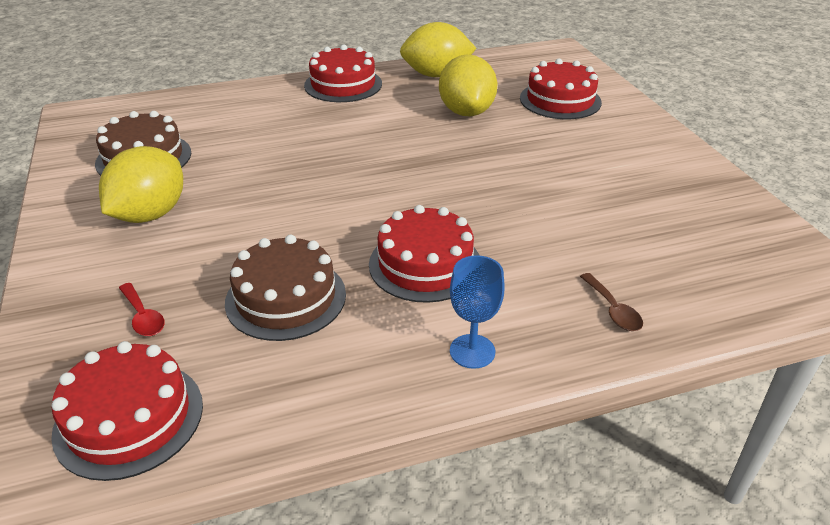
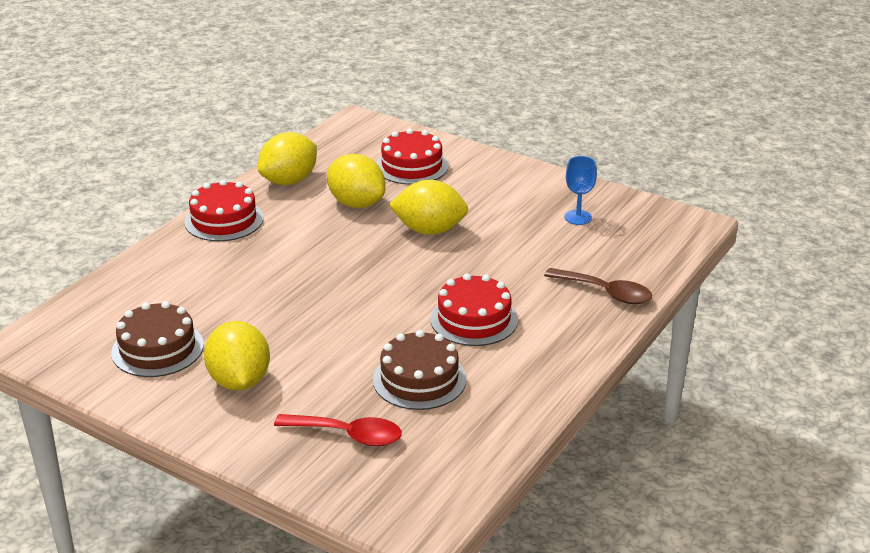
camera: 40 degrees left, 5 degrees down
(129, 418) = (428, 479): red cake -> none
(143, 317) = (347, 435): red spoon -> red spoon, size x1.71
(472, 351) = (561, 350): blue goblet -> blue goblet (578, 217)
(500, 160) = (429, 230): none -> yellow lemon
(612, 310) = (605, 292): brown spoon -> brown spoon, size x1.71

